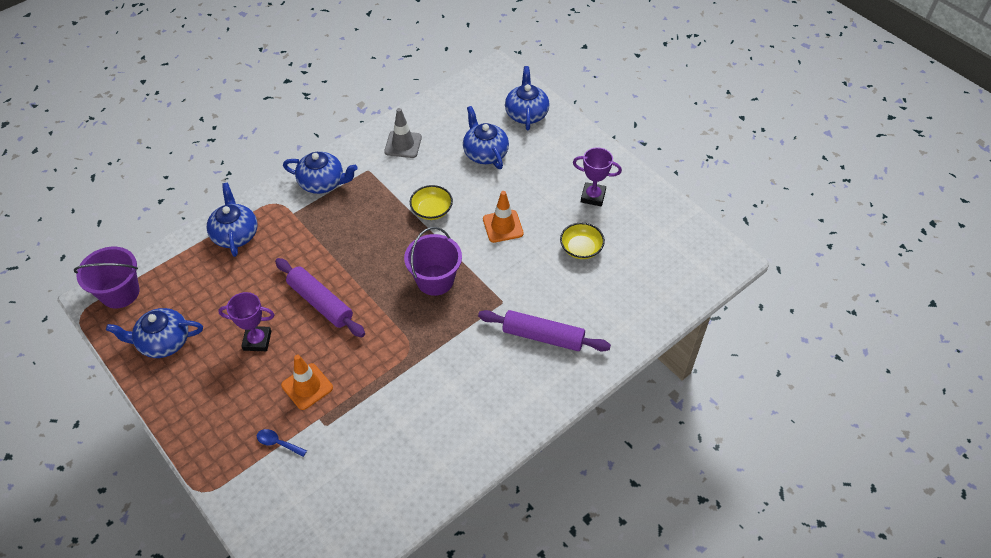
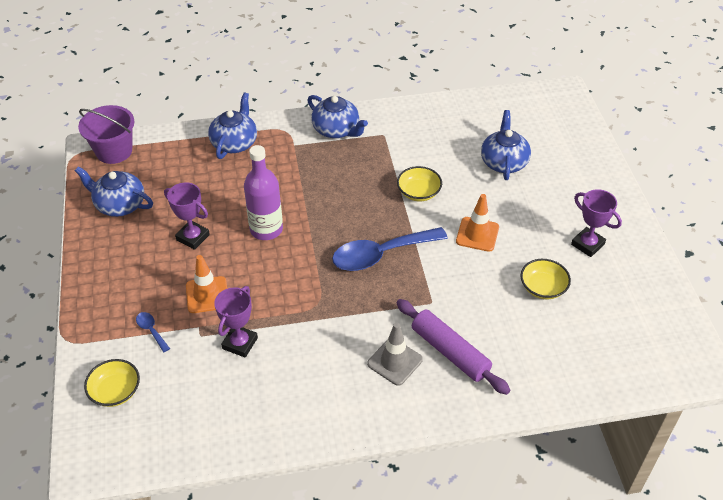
camera: 30 degrees right, 5 degrees down
(283, 513) = (115, 391): none -> yellow bowl
(320, 302) = (266, 229): purple rolling pin -> purple bottle
(366, 415) = (240, 343): none -> purple trophy
(403, 144) = (430, 125): grey traffic cone -> grey traffic cone (395, 361)
(435, 280) = (380, 255): purple bucket -> blue spoon
(526, 113) = (568, 142): blue teapot -> none

